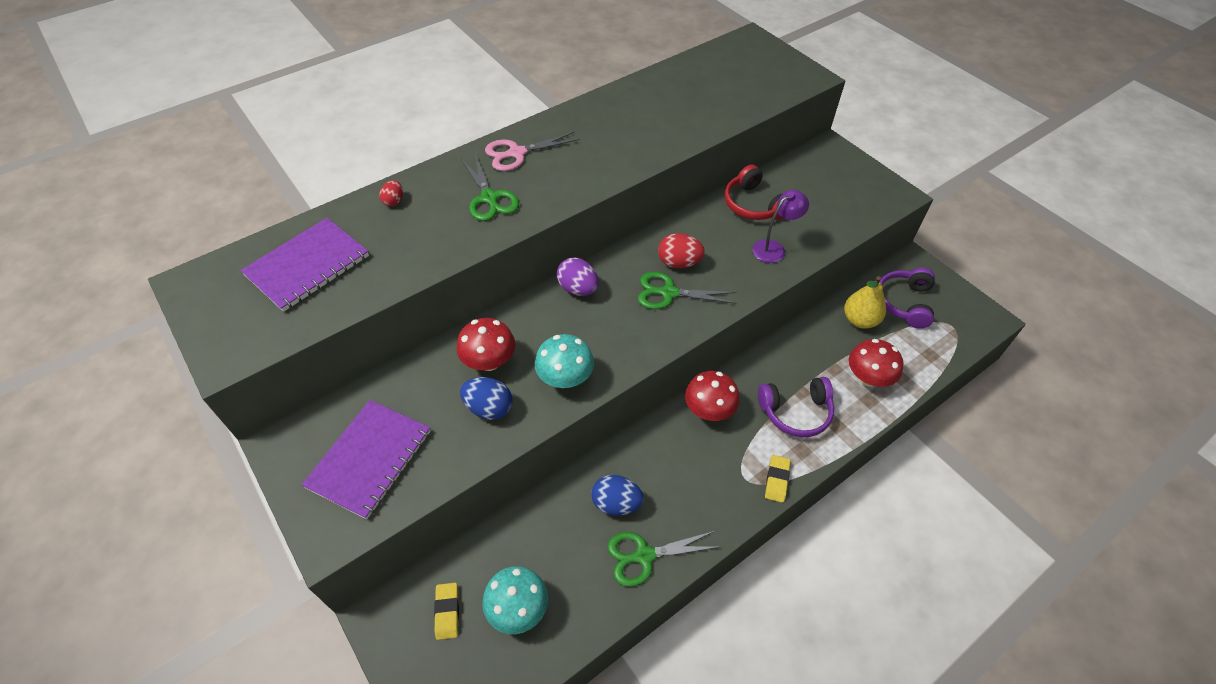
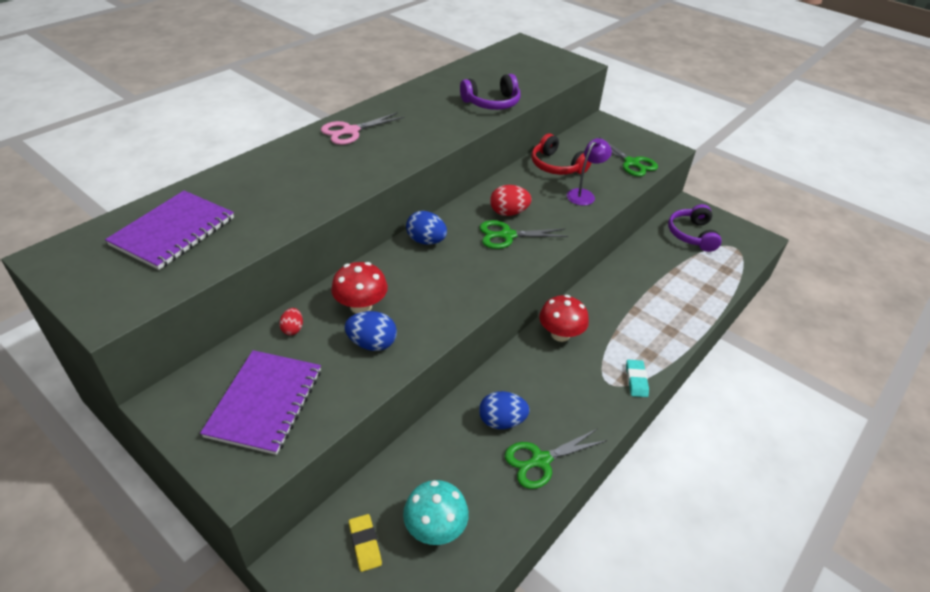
camera: 15 degrees left, 10 degrees down
(394, 201) = (245, 174): red egg -> red egg (292, 329)
(489, 198) = (336, 165): green scissors -> green scissors (631, 163)
(565, 378) = (436, 310): turquoise mushroom -> none
(578, 289) = (426, 241): purple egg -> blue egg
(776, 480) = (636, 380): yellow eraser -> turquoise eraser
(795, 412) = (634, 326): purple headphones -> purple headphones (492, 103)
(859, 320) = (661, 251): yellow pear -> none
(868, 378) = (683, 292): red mushroom -> none

